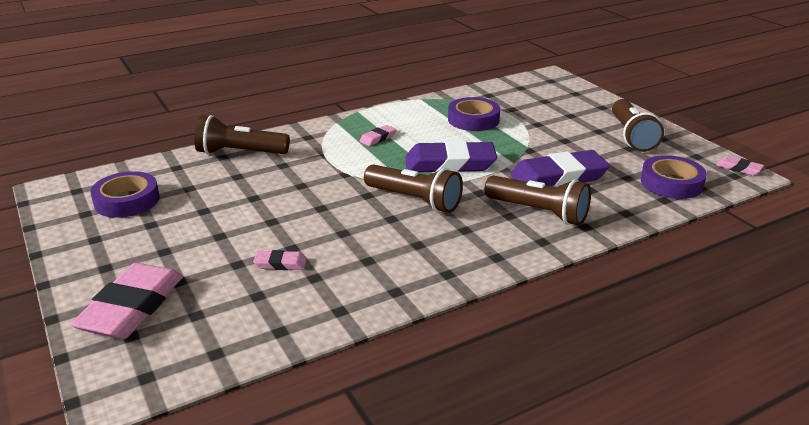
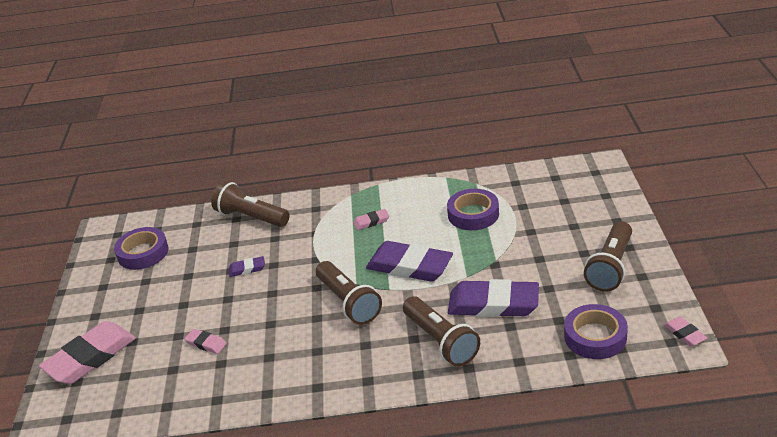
camera: 30 degrees right, 5 degrees up
(273, 193) = (247, 269): none -> purple eraser

